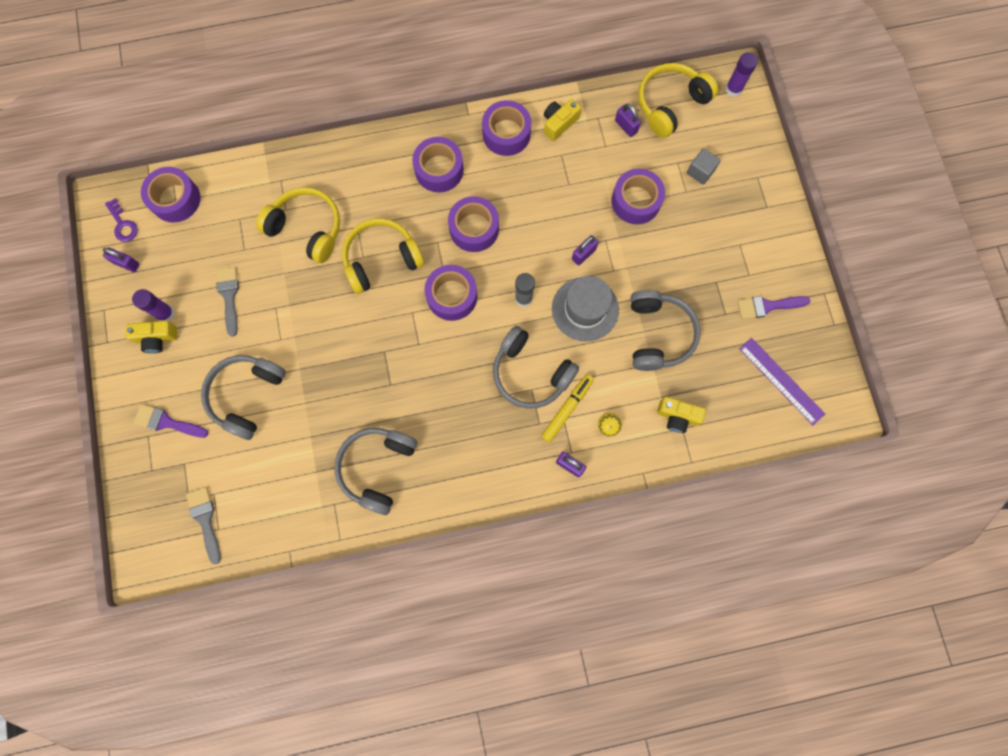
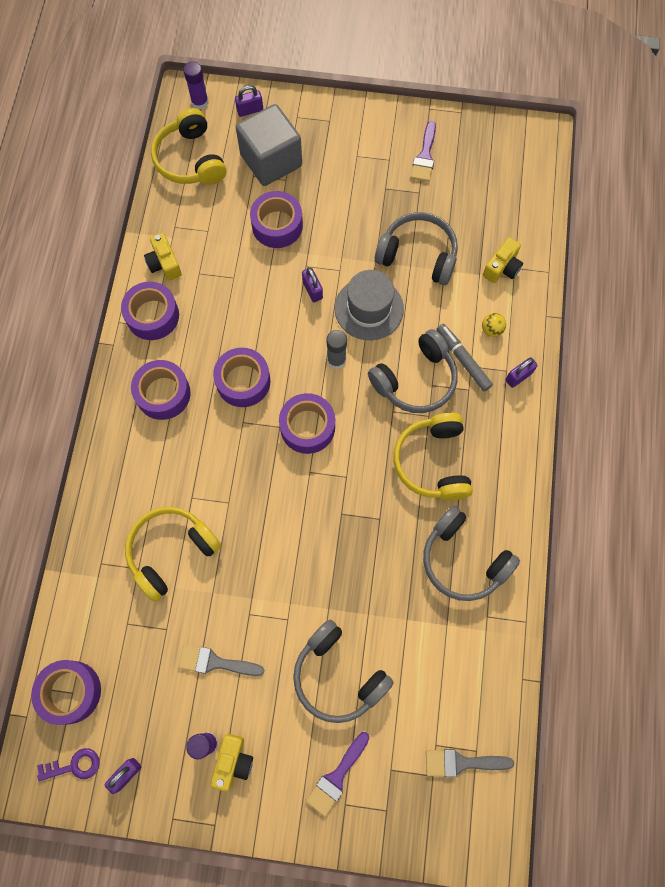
camera: 70 degrees left, 5 degrees down
(381, 259) = (239, 484): yellow headphones -> yellow headphones (433, 462)
(567, 409) = (463, 359): yellow marker -> grey marker
(626, 126) = (195, 206): purple padlock -> purple padlock (250, 110)
(700, 172) = (271, 161): grey cube -> grey cube, size x2.16
(781, 381) = (498, 172): purple ruler -> none

